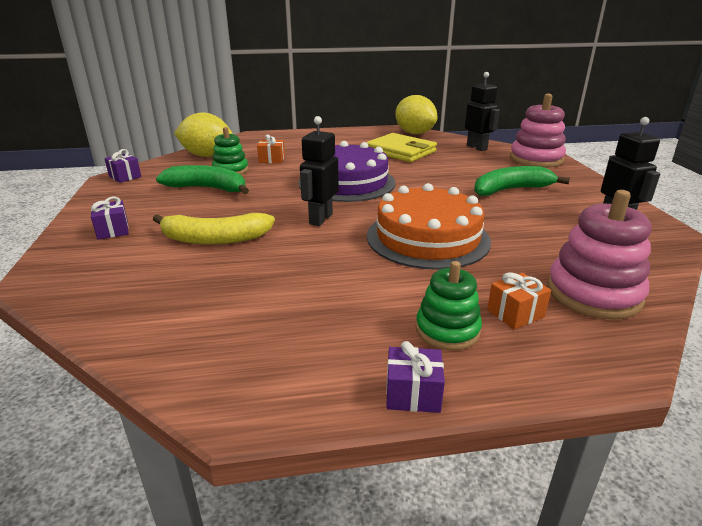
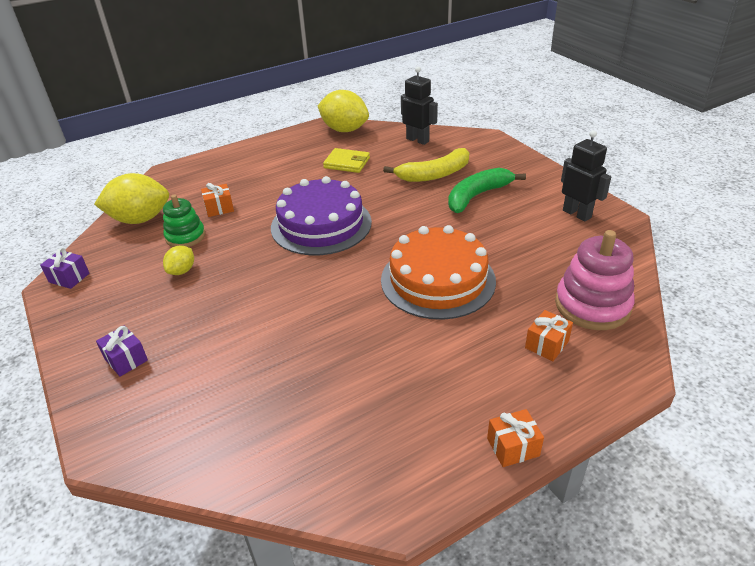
camera: 20 degrees left, 10 degrees up
(208, 188) = (182, 271): green banana -> yellow lemon
(214, 239) = (243, 339): yellow banana -> yellow banana (434, 174)
(320, 219) = (327, 283): black robot -> none
(401, 151) = (347, 163): yellow wallet -> yellow wallet, size x0.65
(413, 394) = (513, 447): purple gift -> orange gift
(447, 330) = (506, 378): green stacking toy -> none
(536, 159) = (479, 146): pink stacking toy -> none

